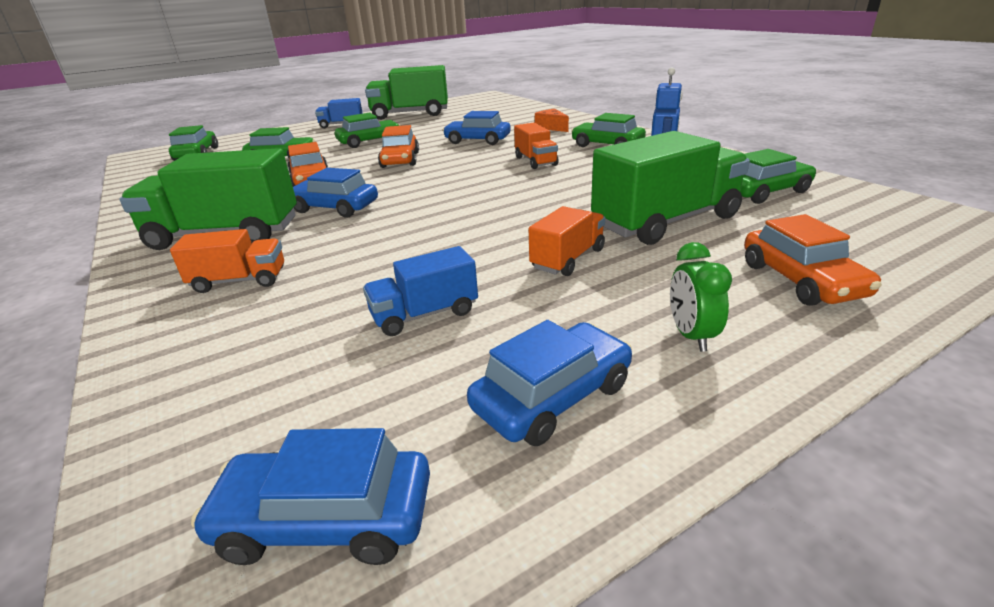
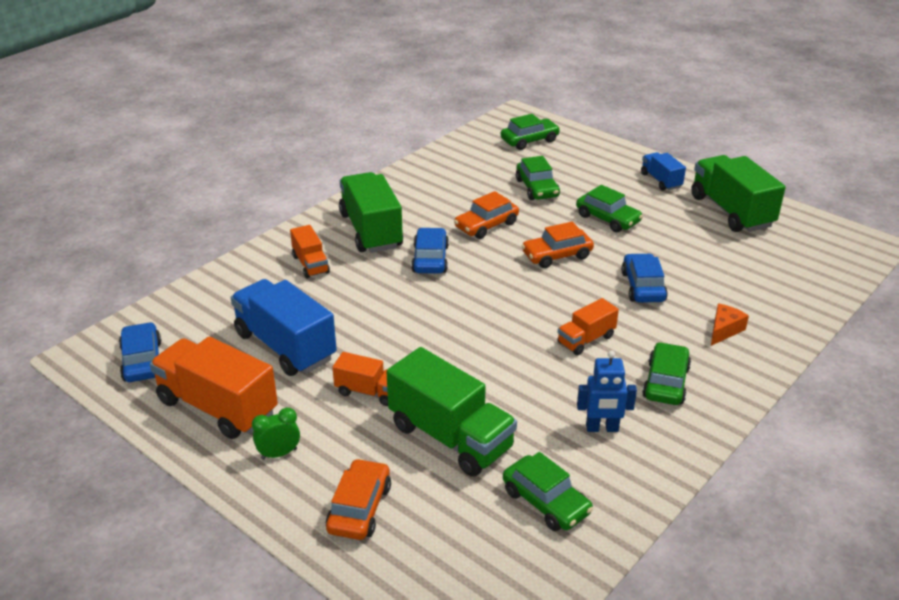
camera: 70 degrees right, 5 degrees up
(425, 314) = (285, 346): blue truck -> blue truck, size x1.88
(552, 397) = (217, 407): blue car -> orange truck
(801, 280) = (359, 508): orange car -> orange car turned 135 degrees clockwise

